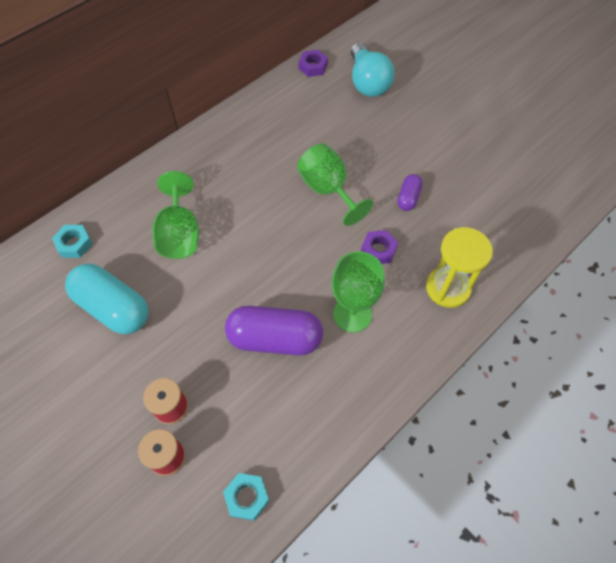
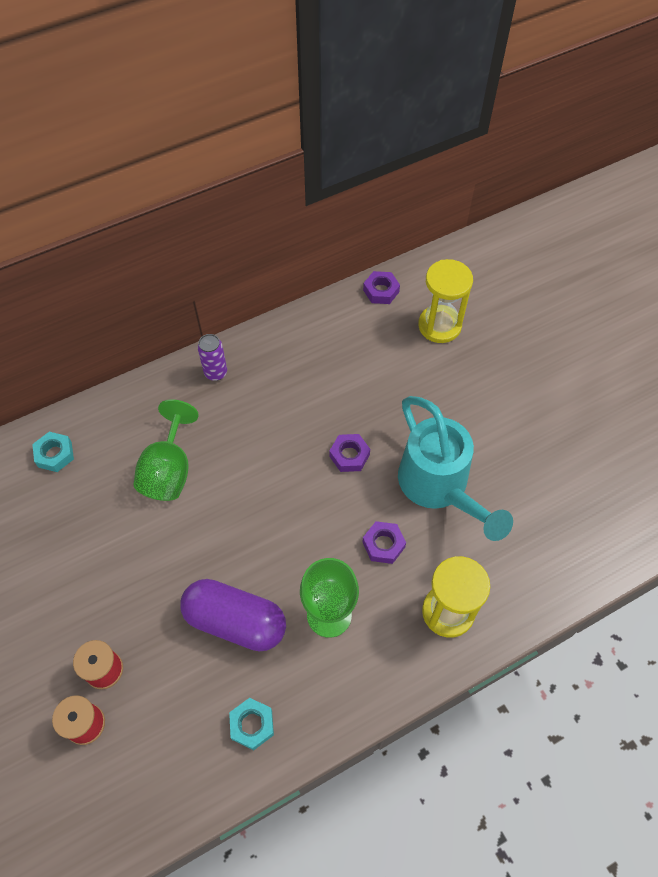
camera: 15 degrees right, 0 degrees up
(113, 307) = (76, 540): turquoise capsule -> none
(197, 152) = (215, 373): none -> purple can
(247, 497) = (153, 792): turquoise nut -> turquoise nut (252, 725)
(328, 190) = (349, 455): green goblet -> purple nut
(367, 82) = (439, 326): turquoise light bulb -> yellow hourglass
(408, 198) = (439, 487): purple capsule -> turquoise watering can

